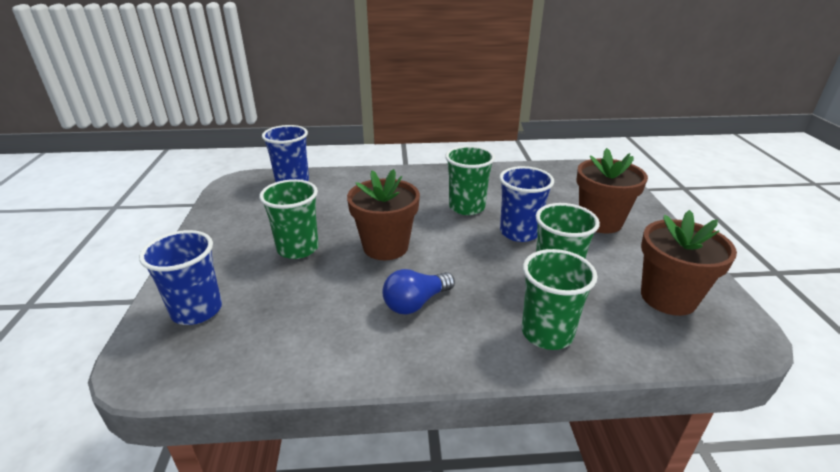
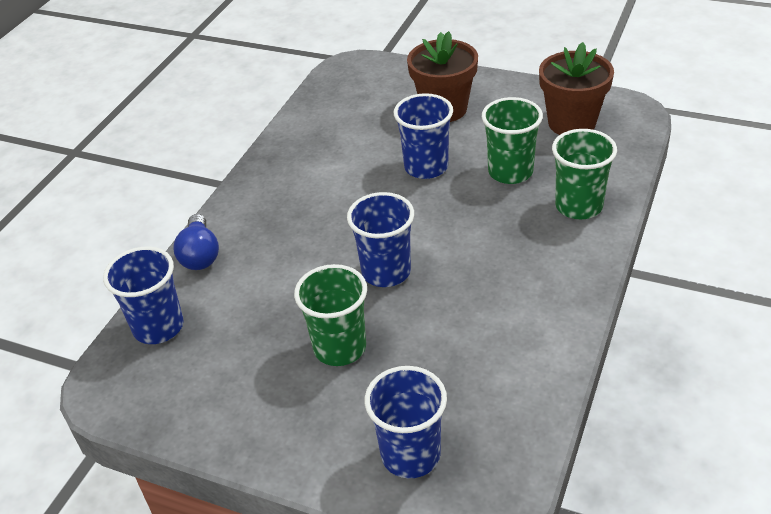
camera: 60 degrees left, 10 degrees up
(385, 247) = (386, 272): brown flower pot -> blue cup
(416, 303) = (496, 274): blue light bulb -> blue light bulb (200, 254)
(466, 207) = (351, 187): green cup -> none

